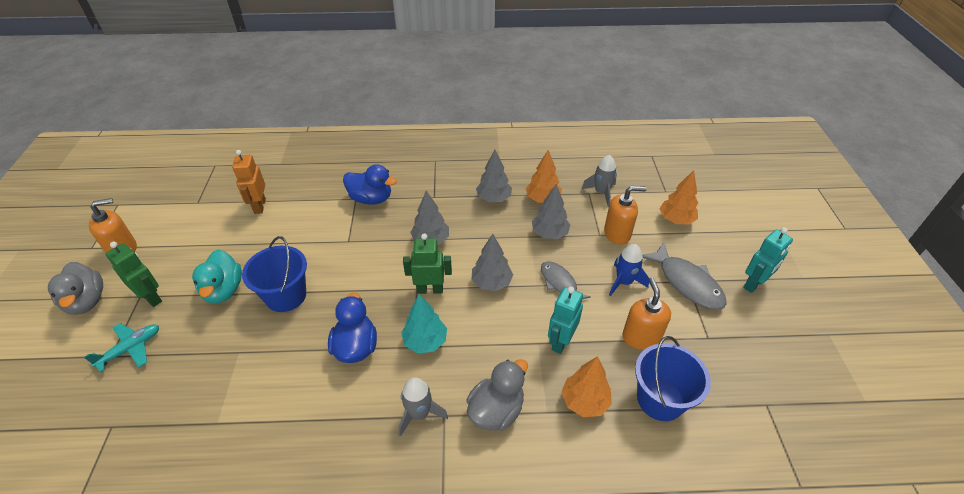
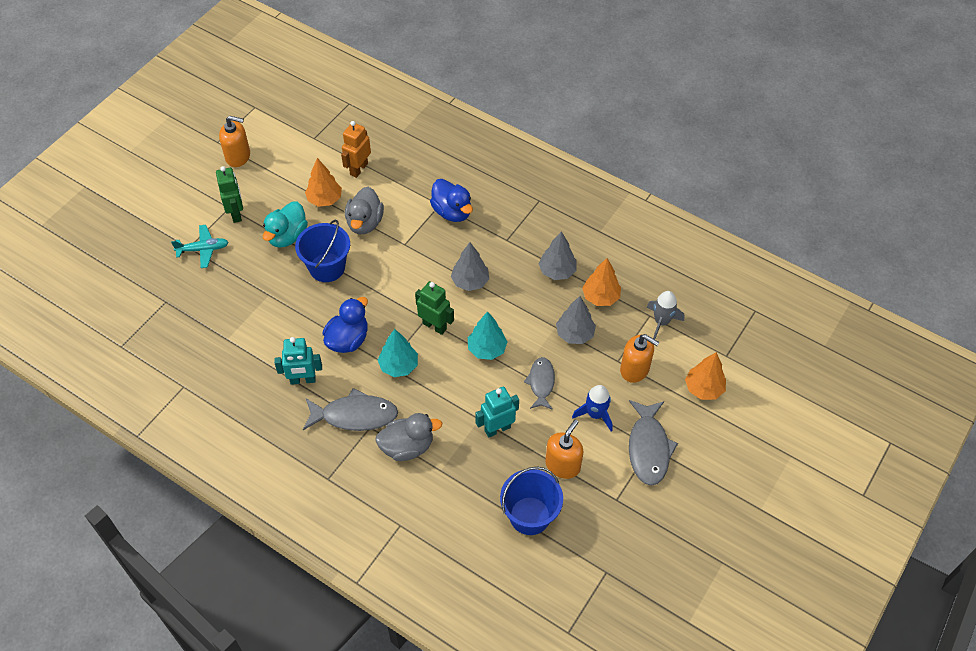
camera: 35 degrees right, 10 degrees up
(86, 301) = (193, 191): grey duck -> grey duck (365, 223)
(419, 414) = (355, 415): grey rocket -> grey fish
(491, 283) = (487, 349): grey tree -> turquoise tree
(584, 401) = (473, 481): orange tree -> orange tree (324, 199)
(754, 284) = (707, 485): turquoise robot -> turquoise robot (303, 380)

